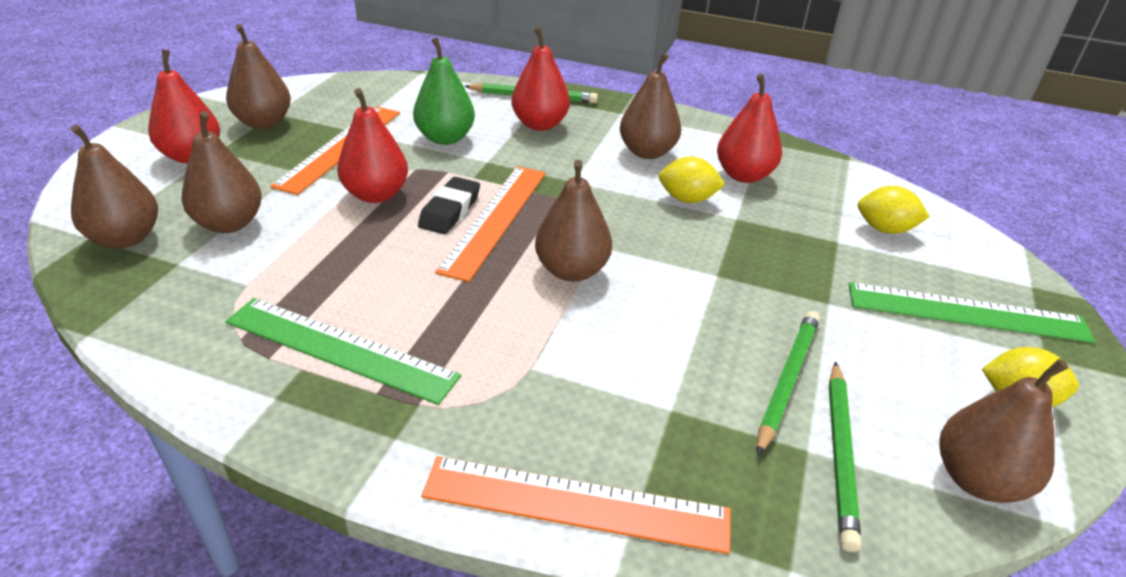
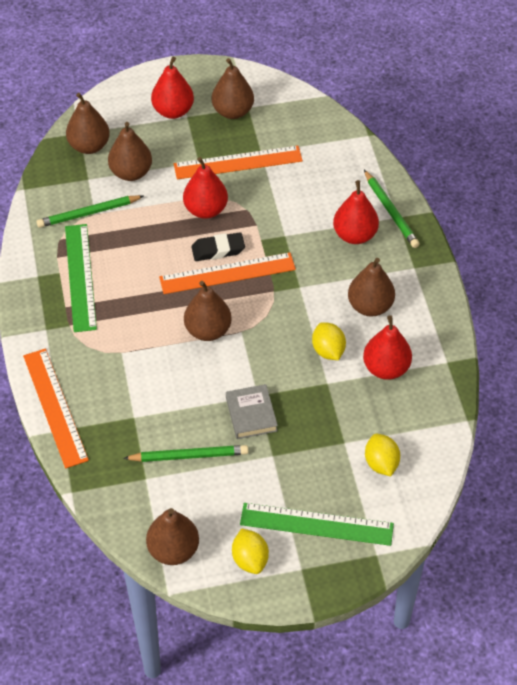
camera: 60 degrees right, 15 degrees up
(445, 138) = (293, 201): green pear -> none
(746, 292) = (251, 414): none -> grey book
(840, 454) = (151, 492): green pencil -> green pencil (88, 213)
(966, 312) = (316, 524): green ruler -> green ruler turned 60 degrees counterclockwise

